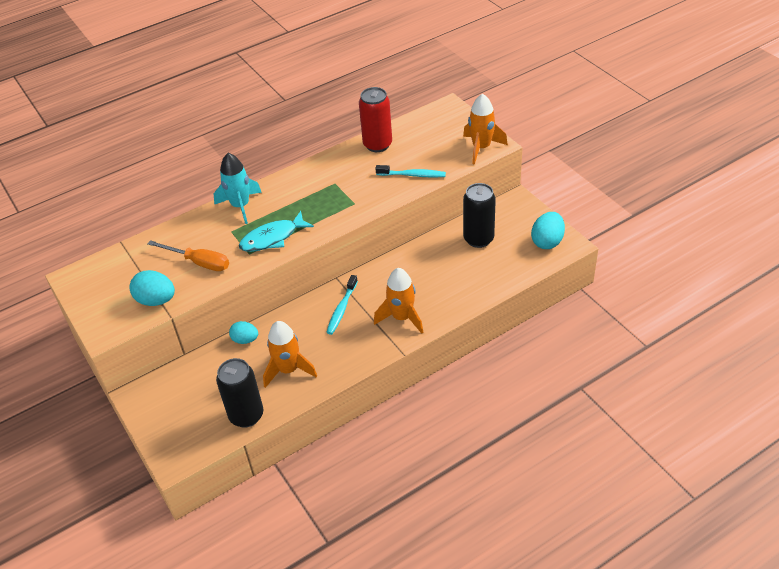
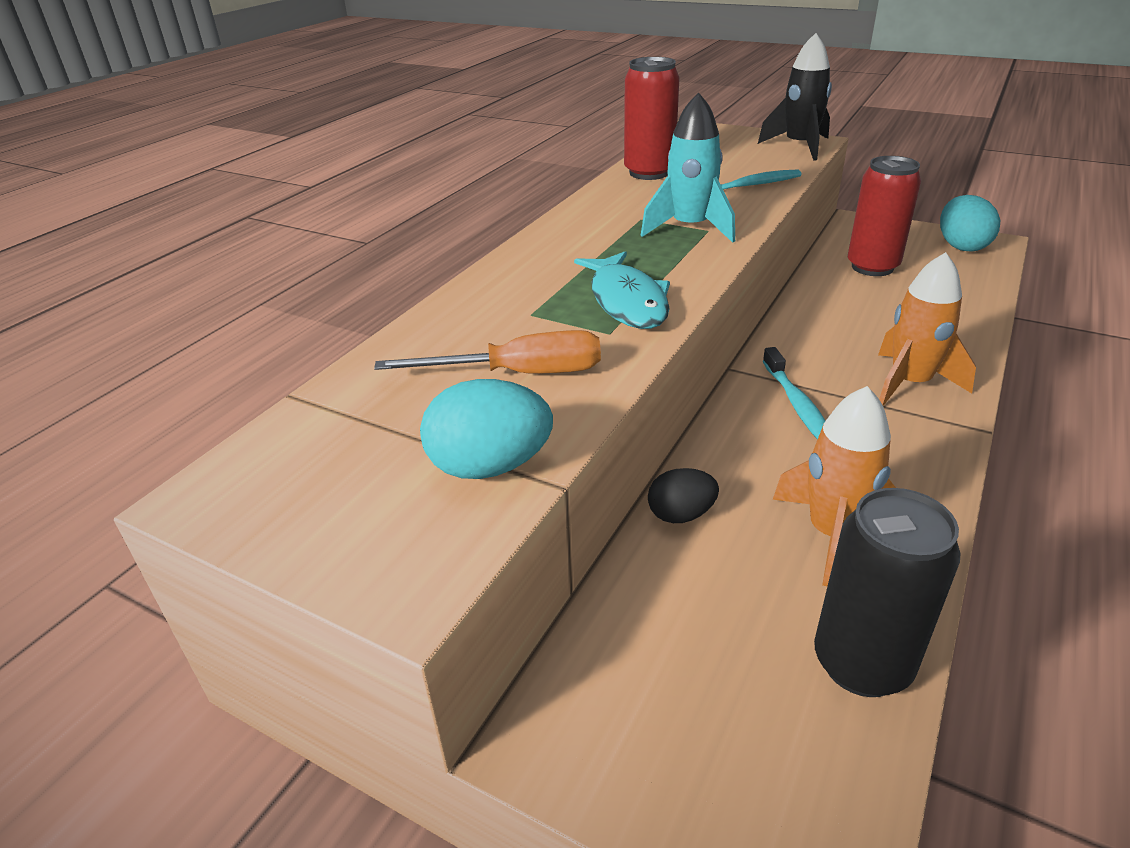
camera: 30 degrees left, 10 degrees down
(240, 206) = (508, 280): turquoise rocket -> turquoise rocket (689, 228)
(245, 340) = (681, 515): turquoise egg -> black egg
(272, 238) = (627, 301): turquoise fish -> turquoise fish turned 45 degrees counterclockwise
(478, 239) = (872, 267): black can -> red can
(481, 148) = (799, 147): orange rocket -> black rocket

